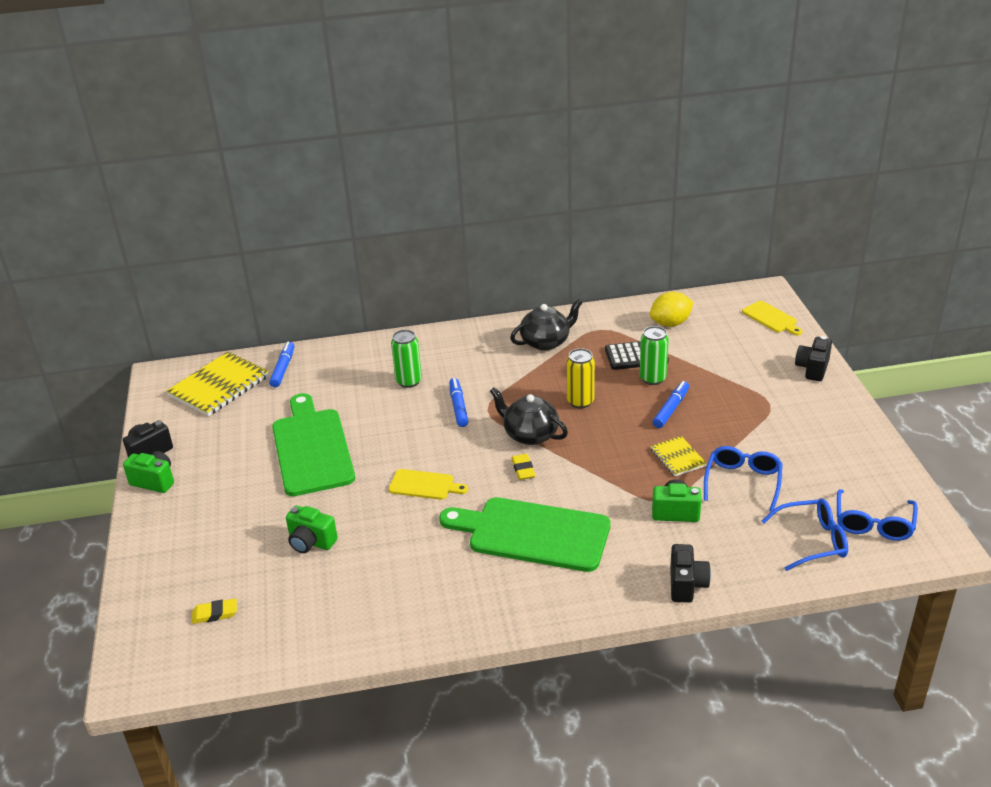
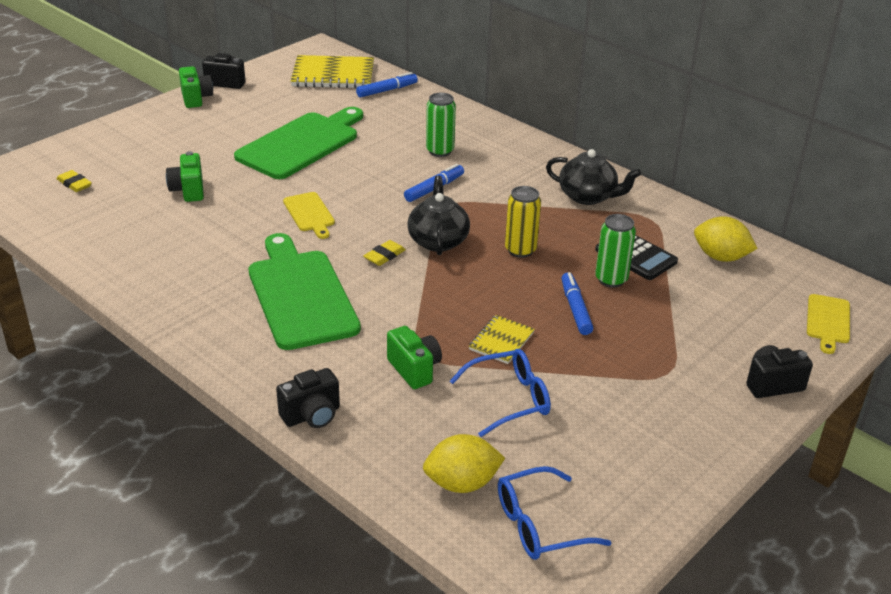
camera: 50 degrees right, 0 degrees up
(671, 409) = (575, 309): blue marker -> blue marker turned 90 degrees counterclockwise
(811, 541) = (462, 483): blue glasses -> yellow lemon

